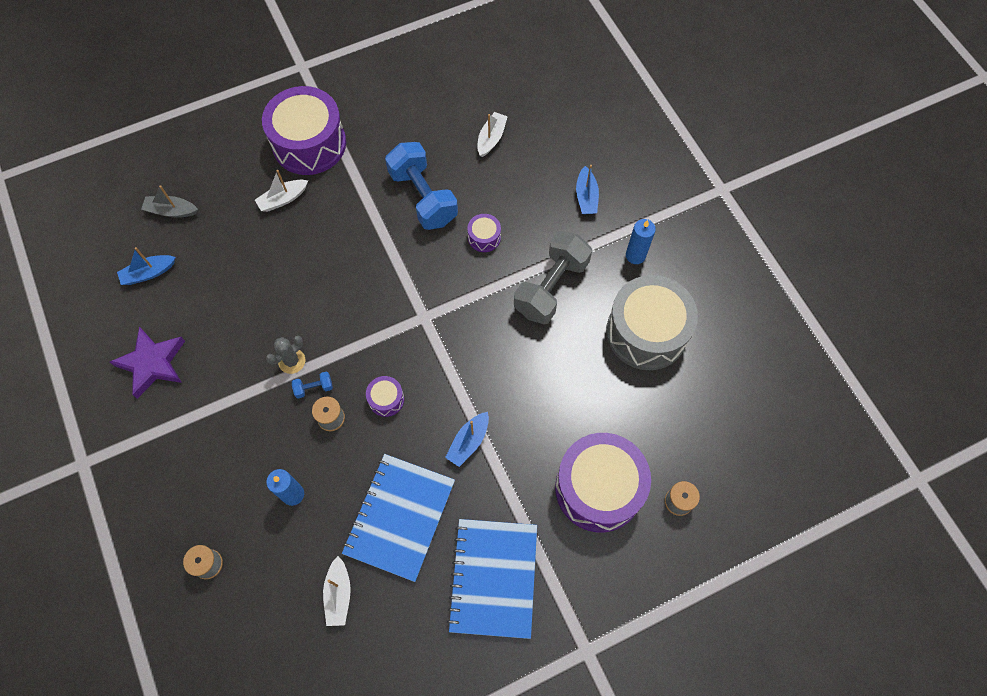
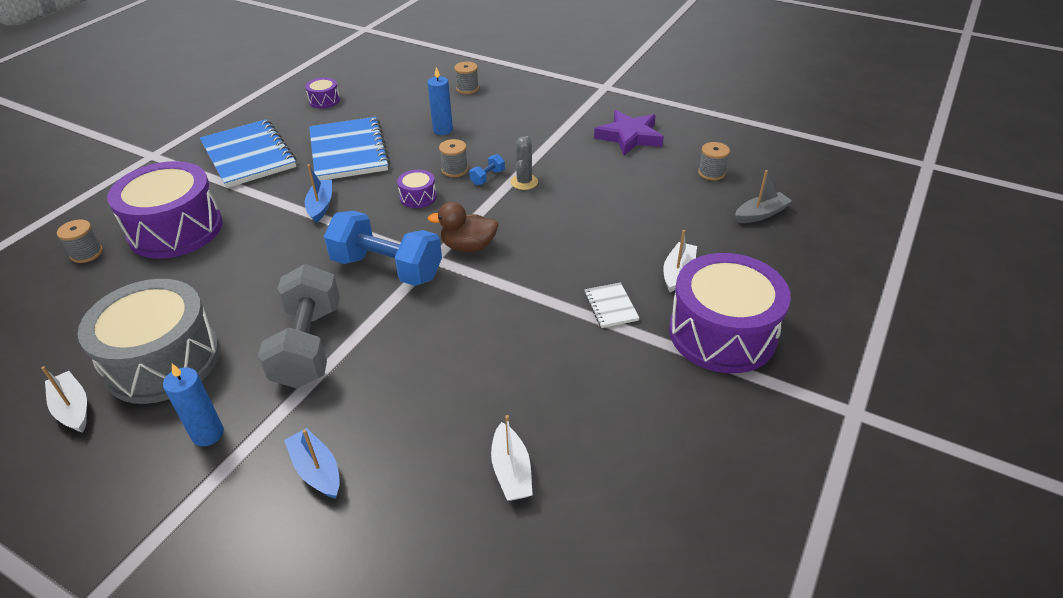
camera: 145 degrees right, 25 degrees down
(148, 273) = (711, 173): blue boat -> grey spool
(339, 594) = (364, 110): white boat -> white boat (73, 408)
(350, 201) = (611, 306): none -> white notebook
(392, 313) = (468, 246): none -> brown duck
(423, 197) = (534, 352): blue dumbbell -> blue dumbbell (387, 268)
(484, 237) = (425, 352): purple drum -> purple drum (324, 100)

